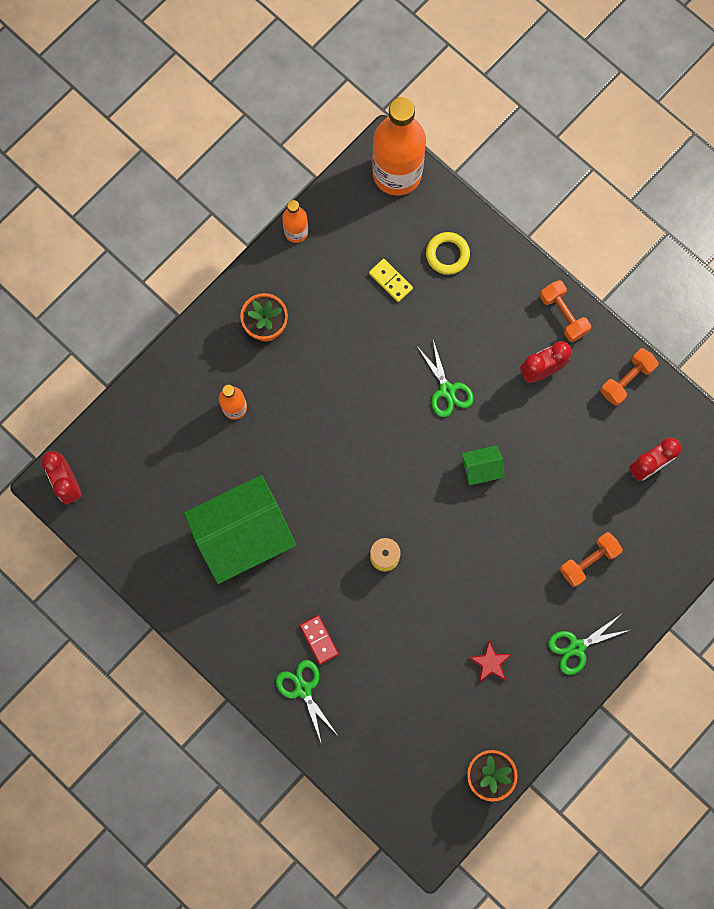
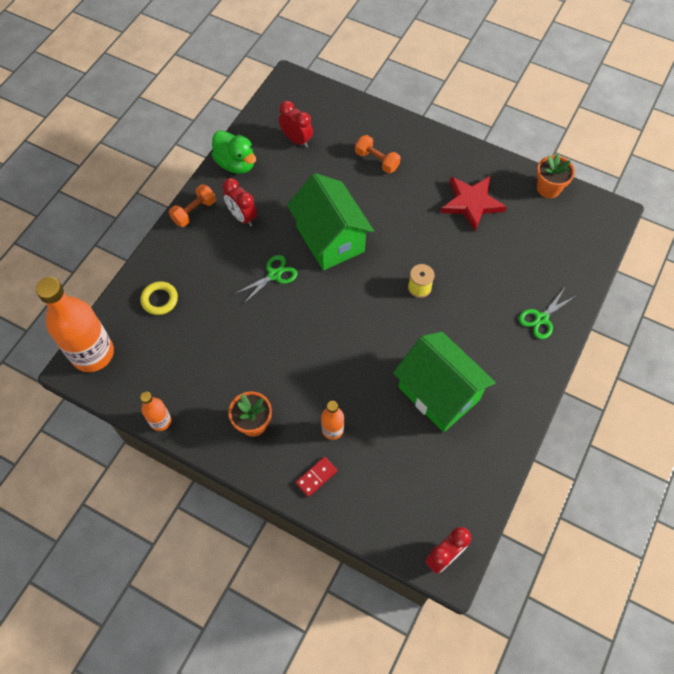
camera: 105 degrees left, 15 degrees down
(319, 640) = (500, 317): red domino -> red domino (316, 477)
(390, 281) = (191, 336): yellow domino -> none
(481, 469) = (330, 239): green house -> green house, size x2.32
(490, 663) = (471, 203): red star -> red star, size x2.02
(577, 647) = (440, 156): green scissors -> none
(626, 380) = (236, 163): orange dumbbell -> green duck

